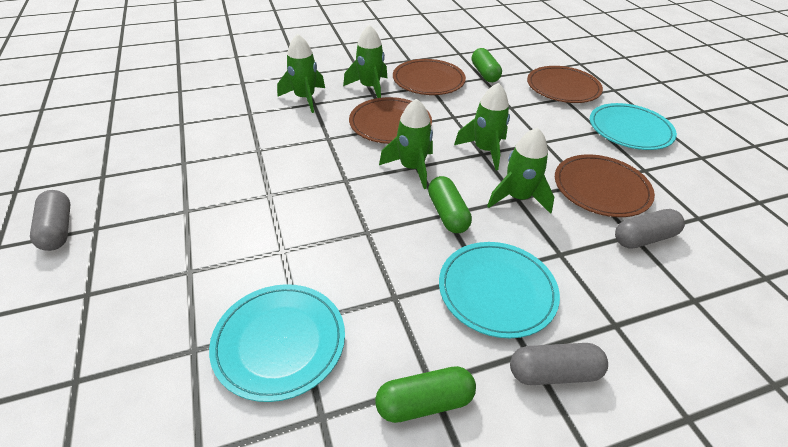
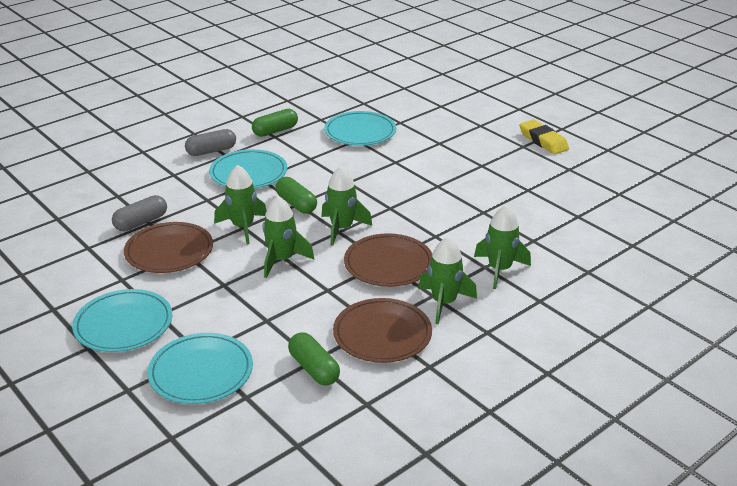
camera: 160 degrees right, 10 degrees down
(58, 229) = (543, 141): grey capsule -> yellow eraser
(563, 88) = (201, 372): brown plate -> turquoise plate

